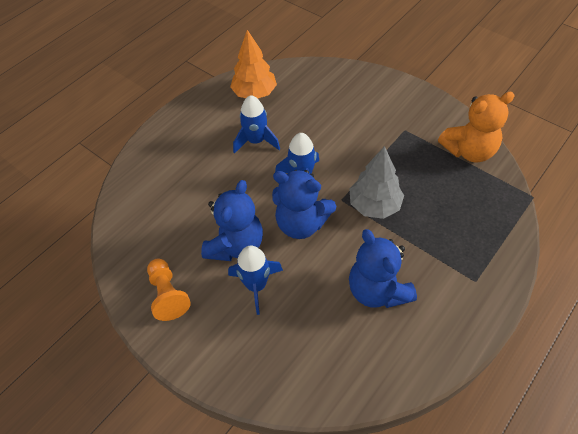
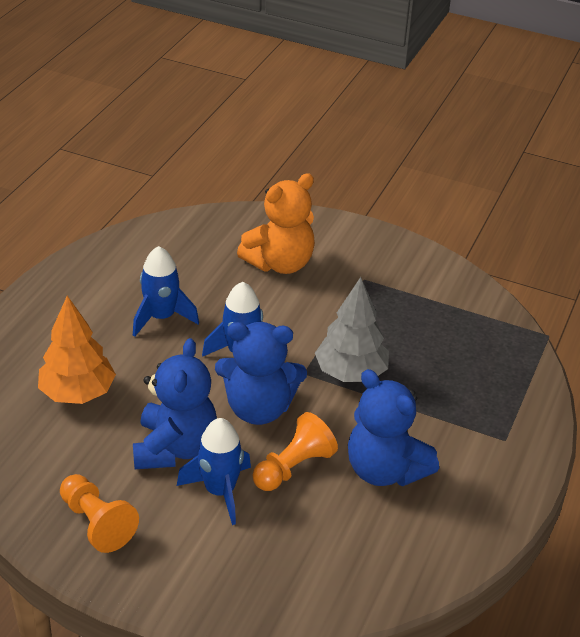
camera: 20 degrees left, 15 degrees down
(254, 93) = (139, 258): orange tree -> orange tree (78, 393)
(312, 275) = (293, 467): none -> orange pawn
(469, 151) = (454, 293): orange teddy bear -> orange teddy bear (280, 263)

